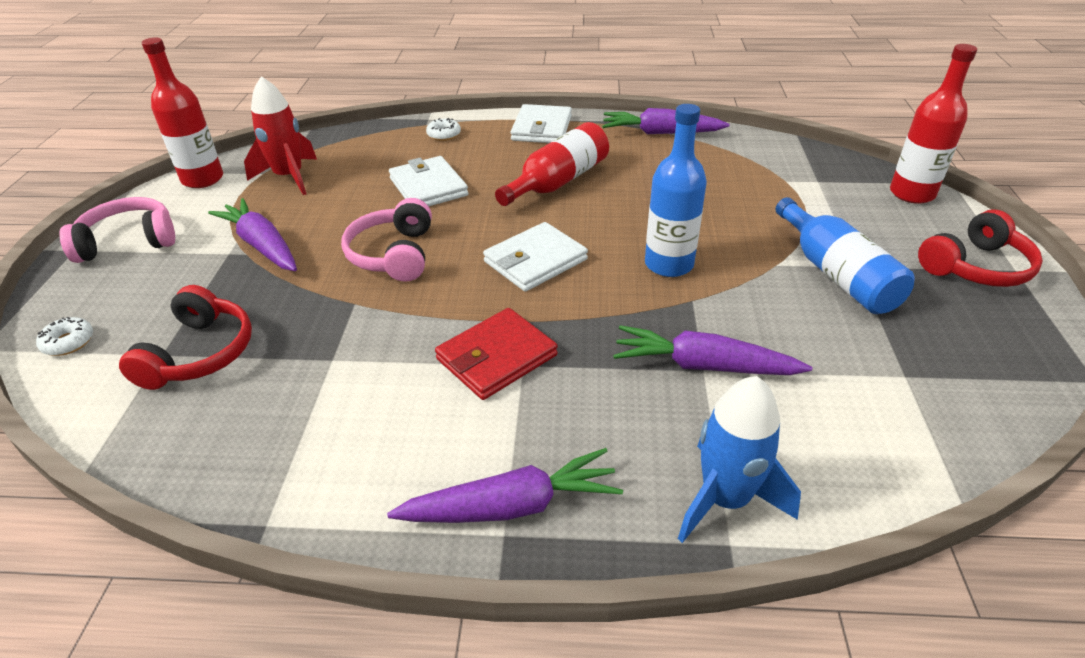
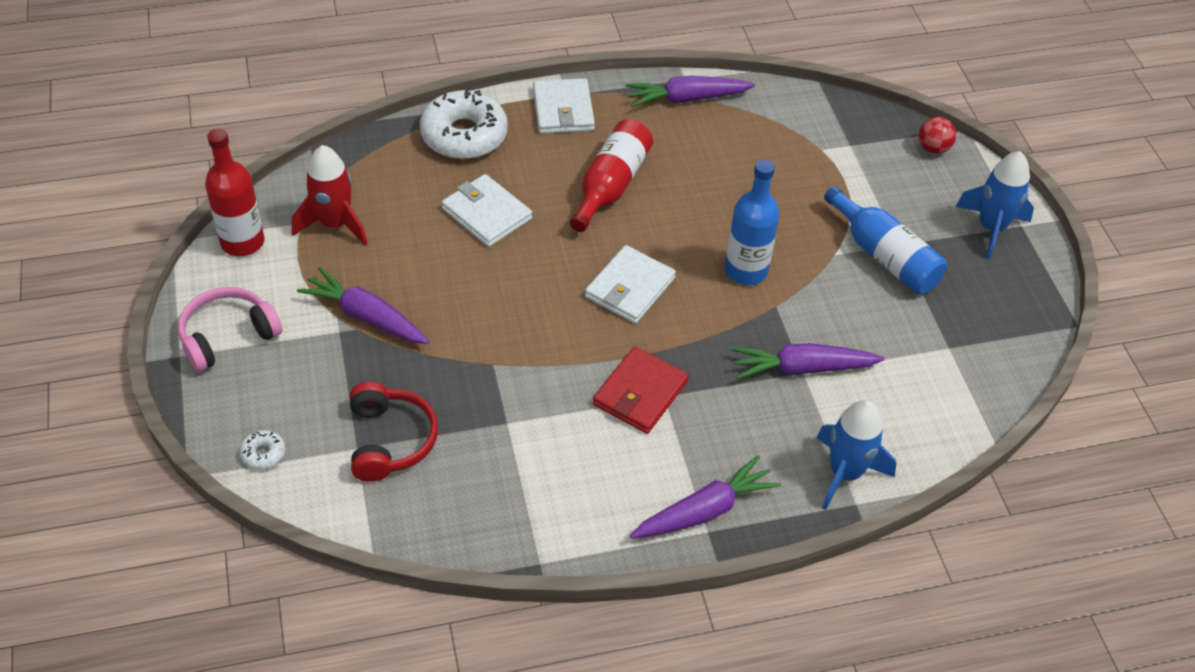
camera: 20 degrees left, 10 degrees up
(394, 254) = (498, 304): pink headphones -> none
(444, 135) = (464, 135): white donut -> white donut, size x2.35
(912, 193) = (933, 148): red bottle -> red ball
(975, 267) = (991, 228): red headphones -> blue rocket

